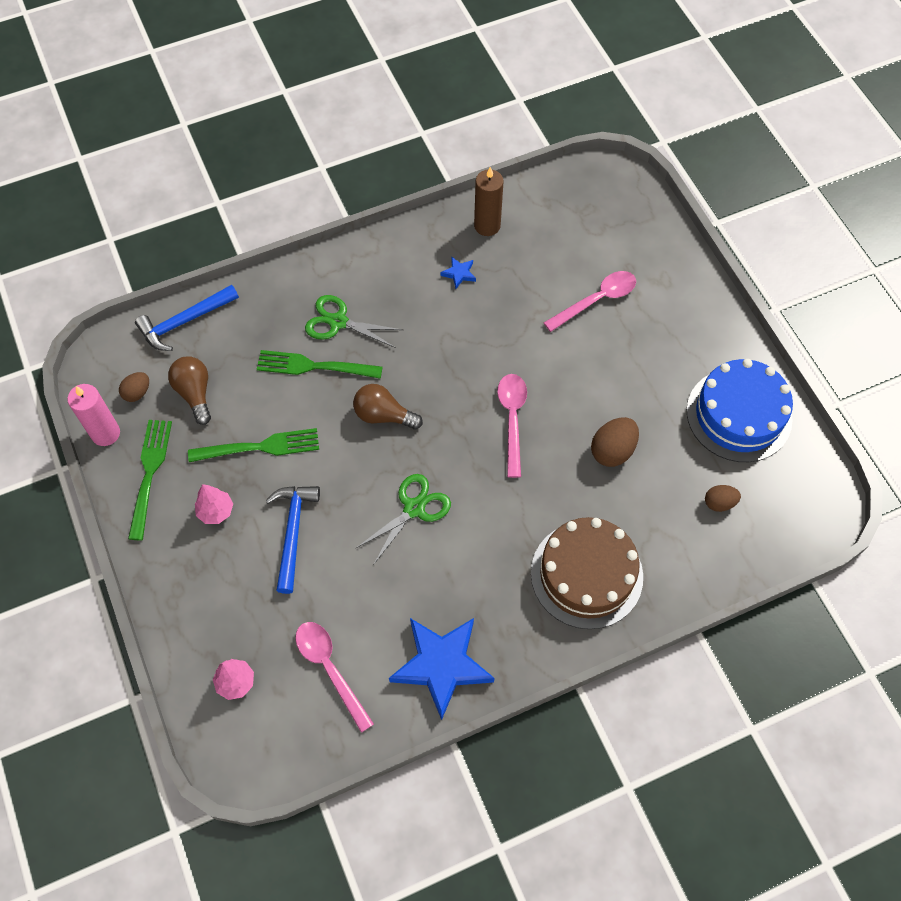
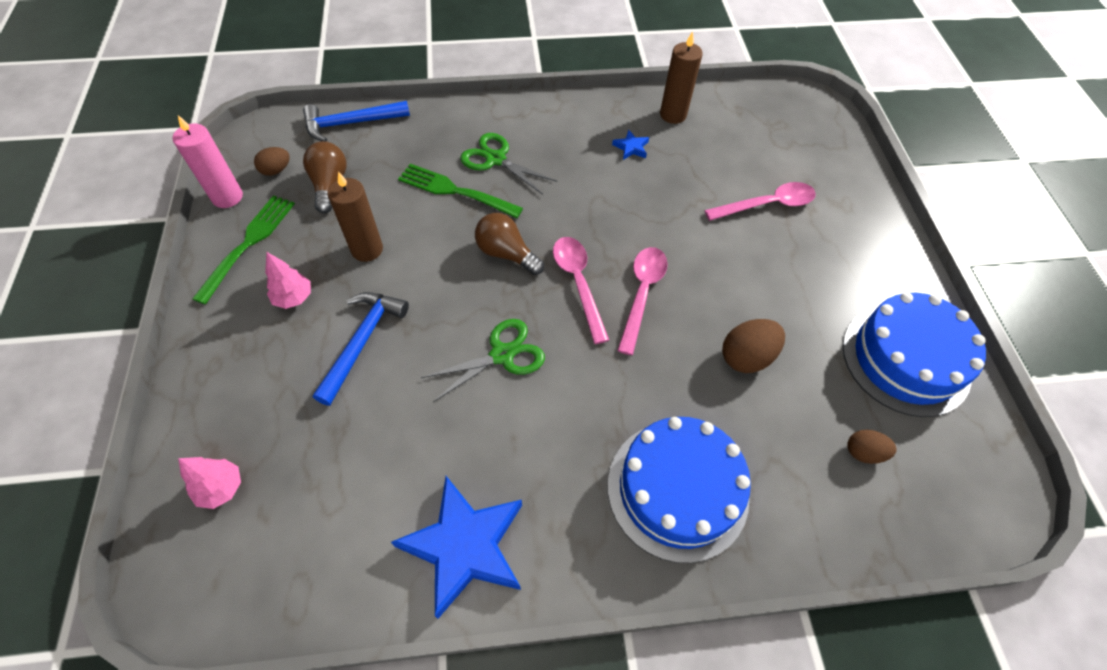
camera: 15 degrees right, 5 degrees down
(259, 447) = (367, 249): green fork -> brown candle
(330, 669) = (333, 507): pink spoon -> pink spoon (578, 283)
(586, 574) = (677, 489): brown cake -> blue cake

